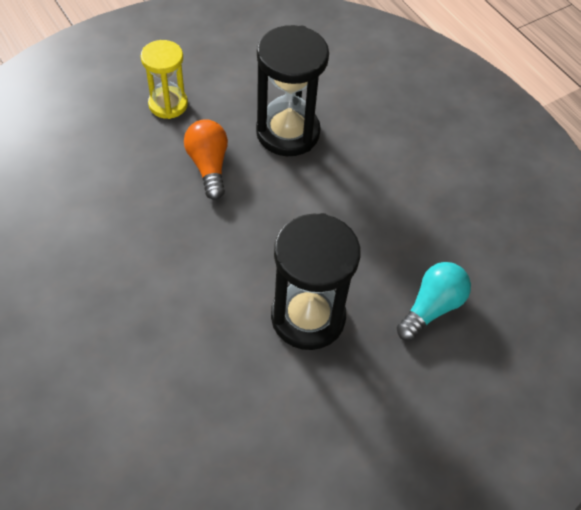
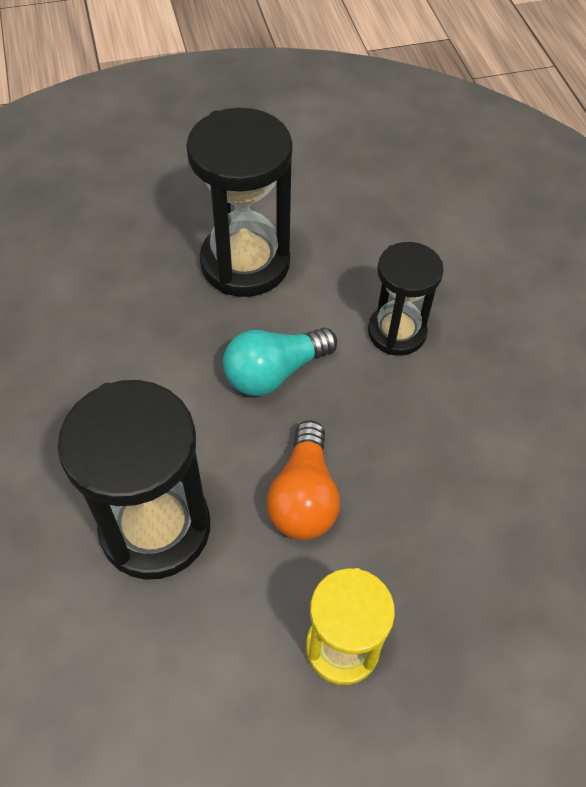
camera: 160 degrees left, 0 degrees up
(172, 287) = (396, 332): none -> black hourglass
(431, 307) = (99, 239): turquoise light bulb -> turquoise light bulb (274, 372)

